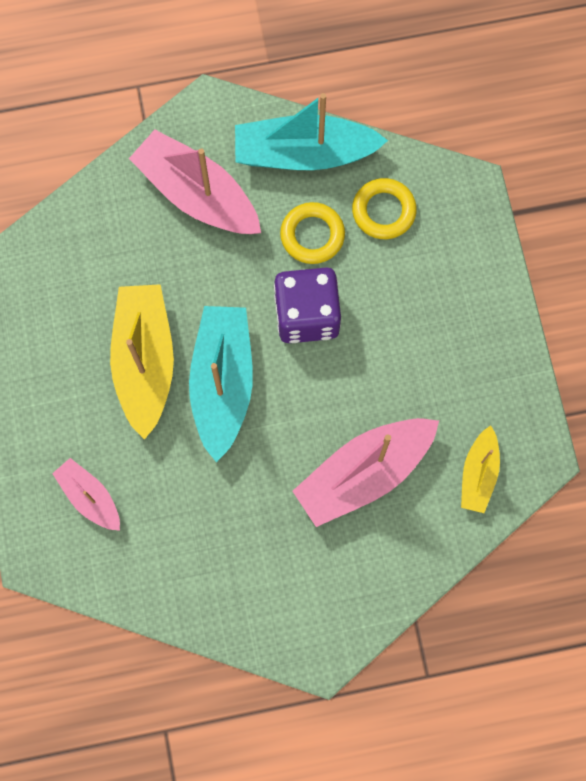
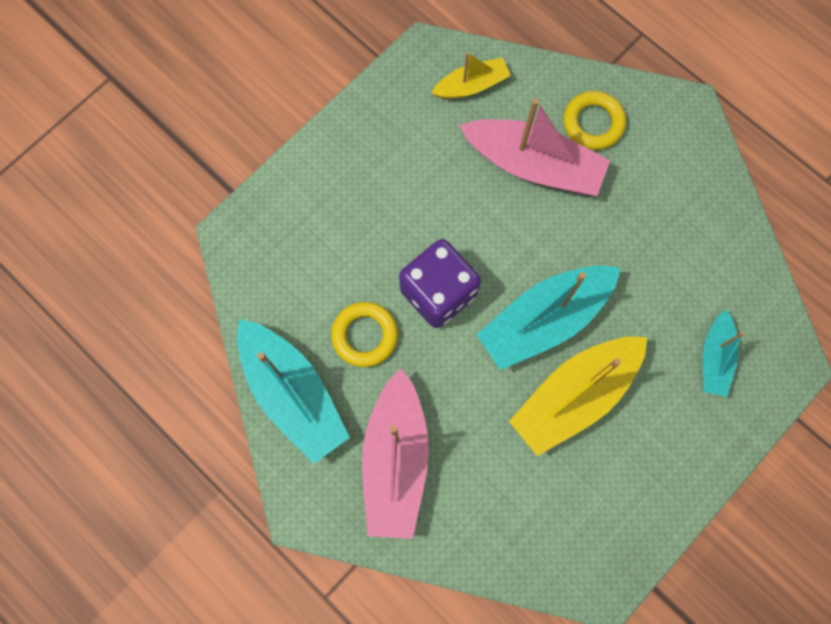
camera: 125 degrees left, 0 degrees up
(90, 497) = (715, 358): pink boat -> turquoise boat
(383, 211) = (302, 292): yellow ring -> yellow ring (593, 123)

